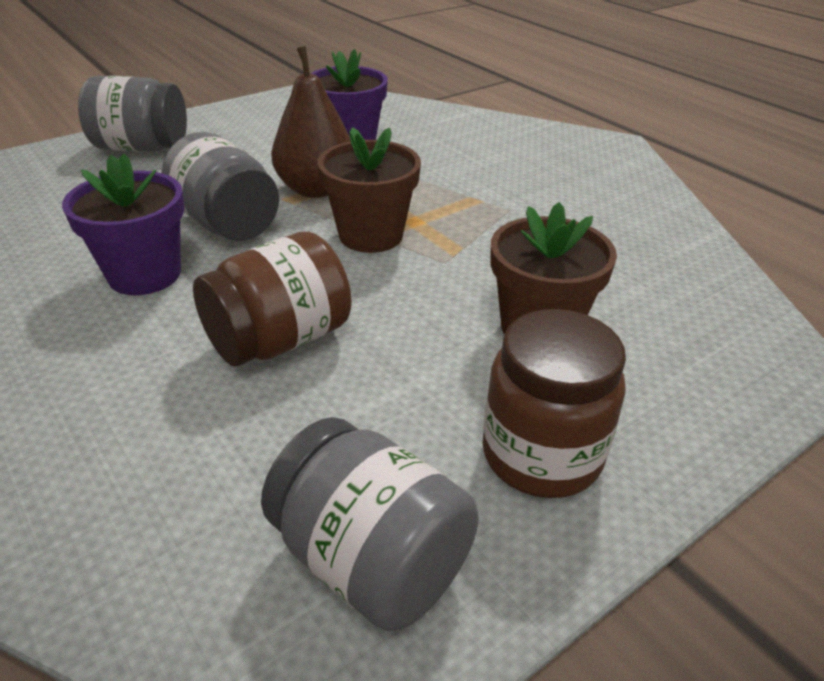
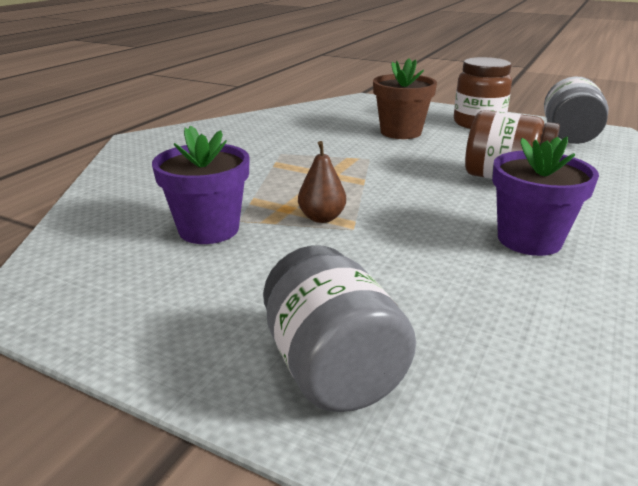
camera: 115 degrees left, 10 degrees down
(227, 224) = (423, 235): grey jar -> none
(316, 189) = (322, 218): brown pear -> brown pear, size x0.60
(371, 235) = (367, 182): brown flower pot -> none

